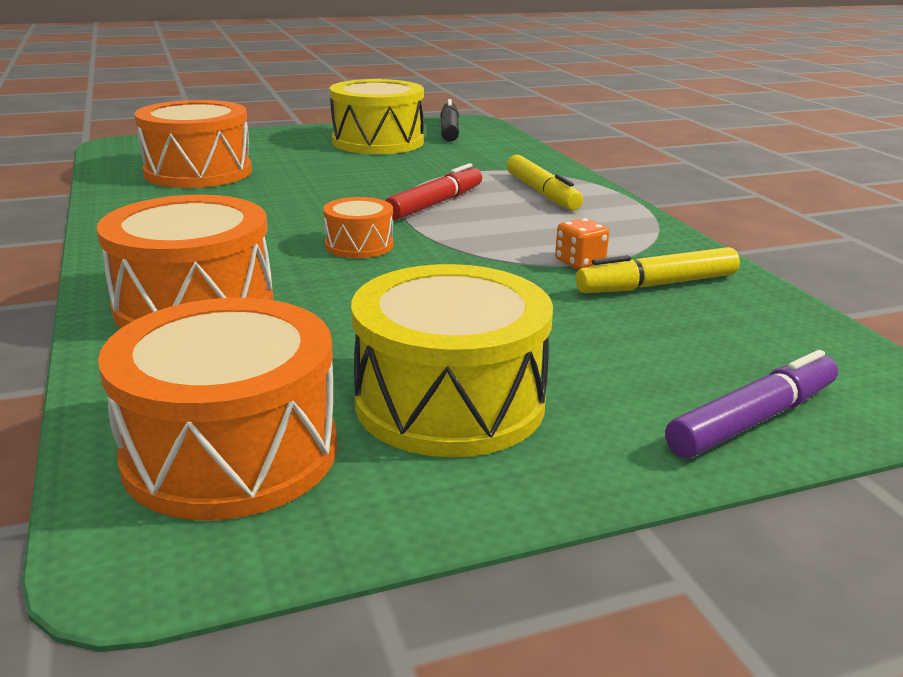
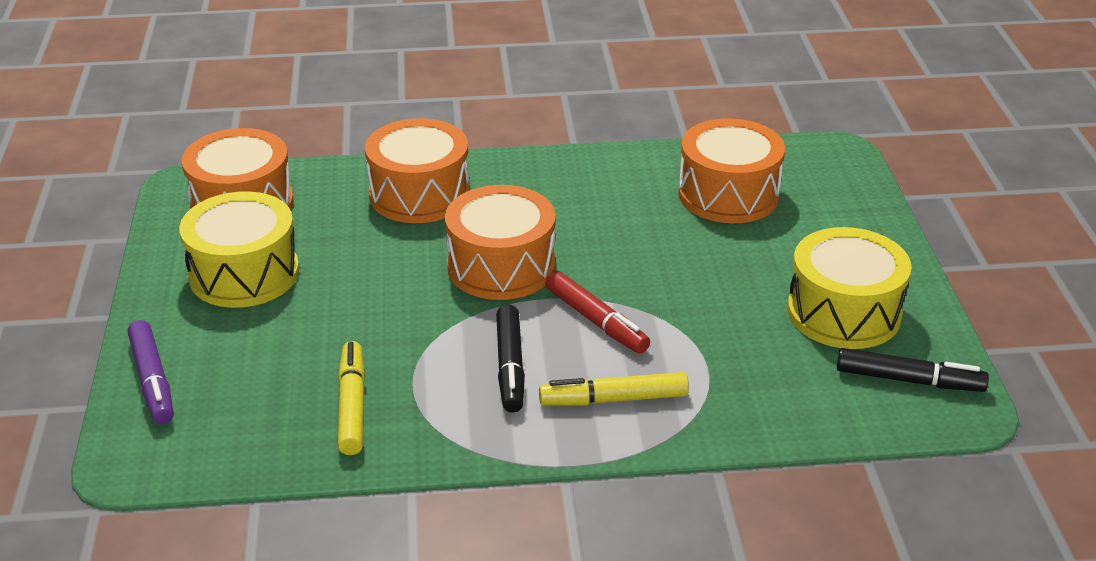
camera: 105 degrees right, 10 degrees up
(359, 245) = (501, 266): orange drum -> orange drum, size x1.92
(530, 228) = (510, 366): none -> black marker
(579, 262) = (416, 375): orange dice -> none

